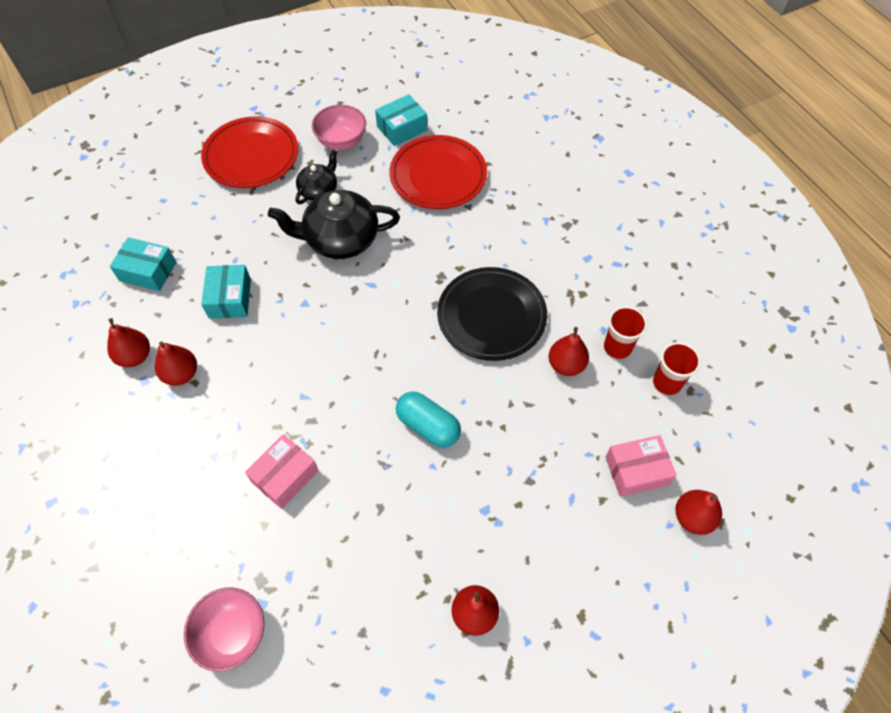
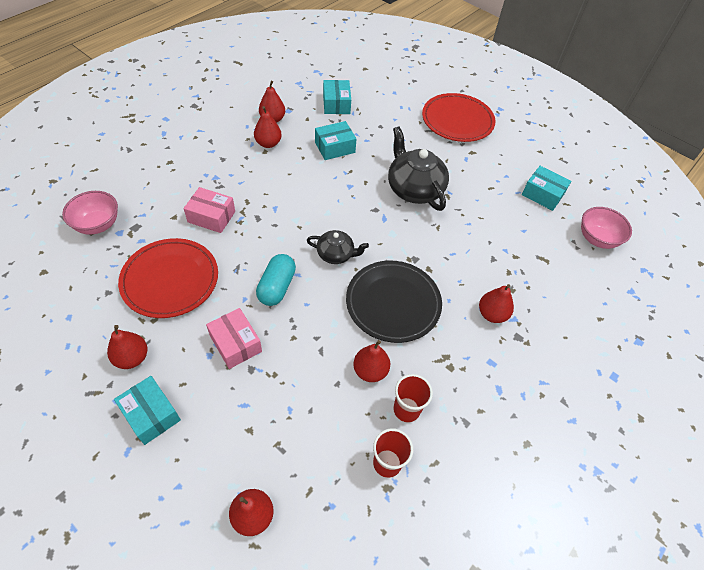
camera: 65 degrees right, 5 degrees down
(319, 190) = (450, 164): black teapot -> black teapot (336, 254)
(341, 142) = (503, 163): pink bowl -> pink bowl (597, 239)
(438, 176) = (511, 230): red plate -> red plate (170, 280)
(534, 235) = (492, 314): none -> red pear
(556, 602) = (151, 414): none -> turquoise box
(636, 471) = (285, 454): pink box -> pink box (236, 343)

